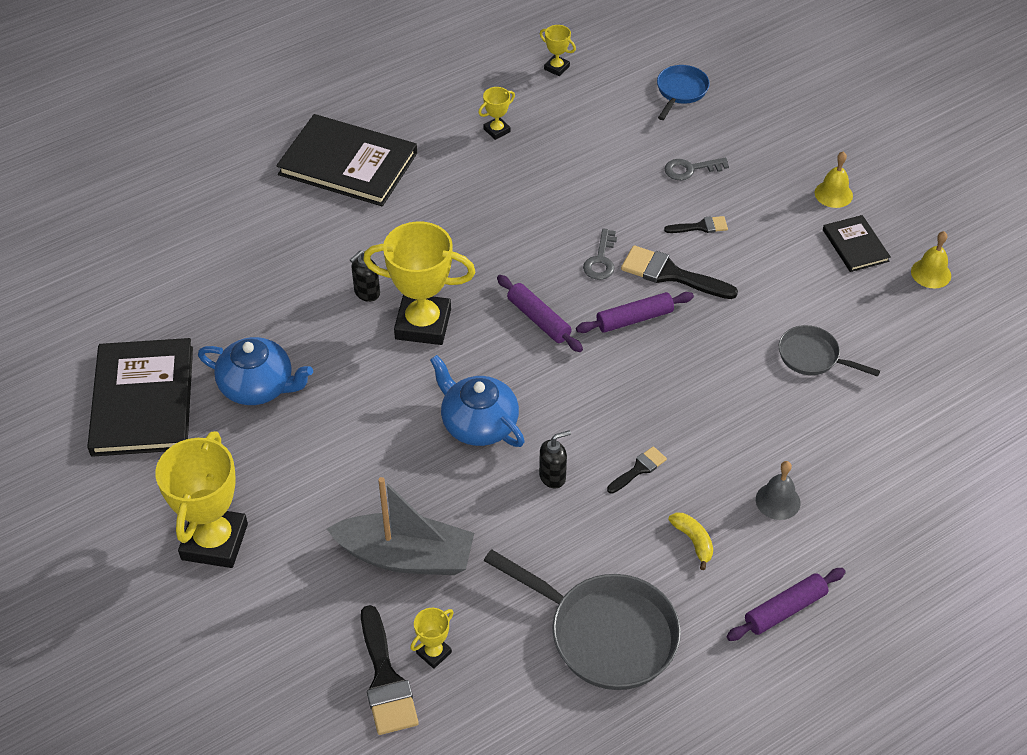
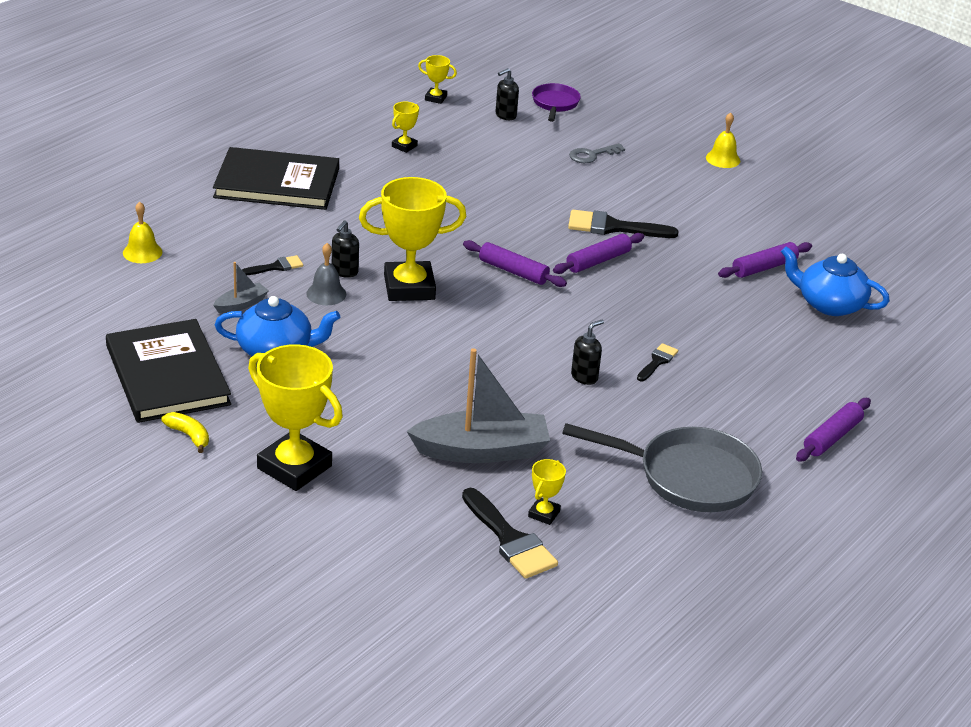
camera: 20 degrees left, 15 degrees down
(214, 542) = (294, 467): yellow trophy -> yellow trophy turned 45 degrees counterclockwise
(249, 320) = (241, 304): none -> grey boat
(478, 423) = (497, 349): blue teapot -> blue teapot (829, 304)
(601, 260) = (547, 224): grey key -> none
(620, 101) = (505, 115): none -> black soap dispenser
(680, 91) = (555, 104): blue pan -> purple pan
(693, 541) = (730, 403): yellow banana -> yellow banana (189, 436)
(700, 226) = (622, 192): black brush -> black brush (276, 267)
(778, 501) = (787, 366): grey bell -> grey bell (326, 294)
(813, 357) = (764, 267): grey pan -> purple rolling pin
(855, 245) = (759, 190): black book -> none
(931, 273) = (831, 202): yellow bell -> yellow bell (142, 252)

